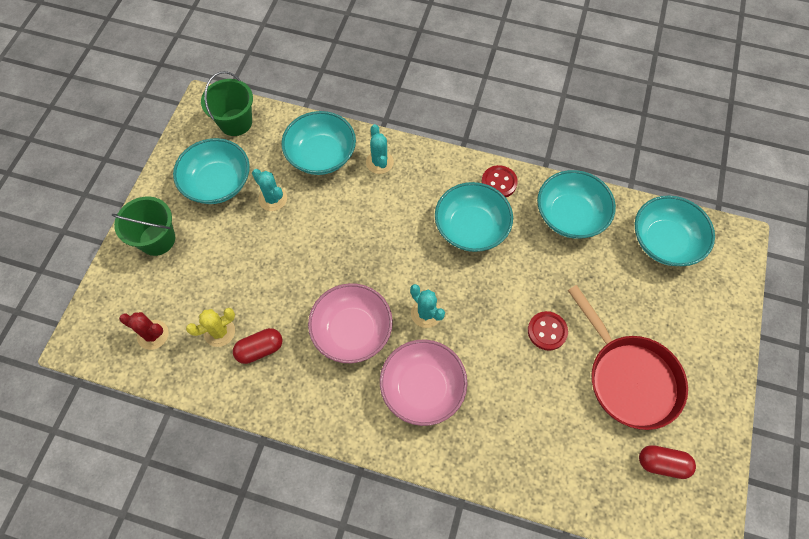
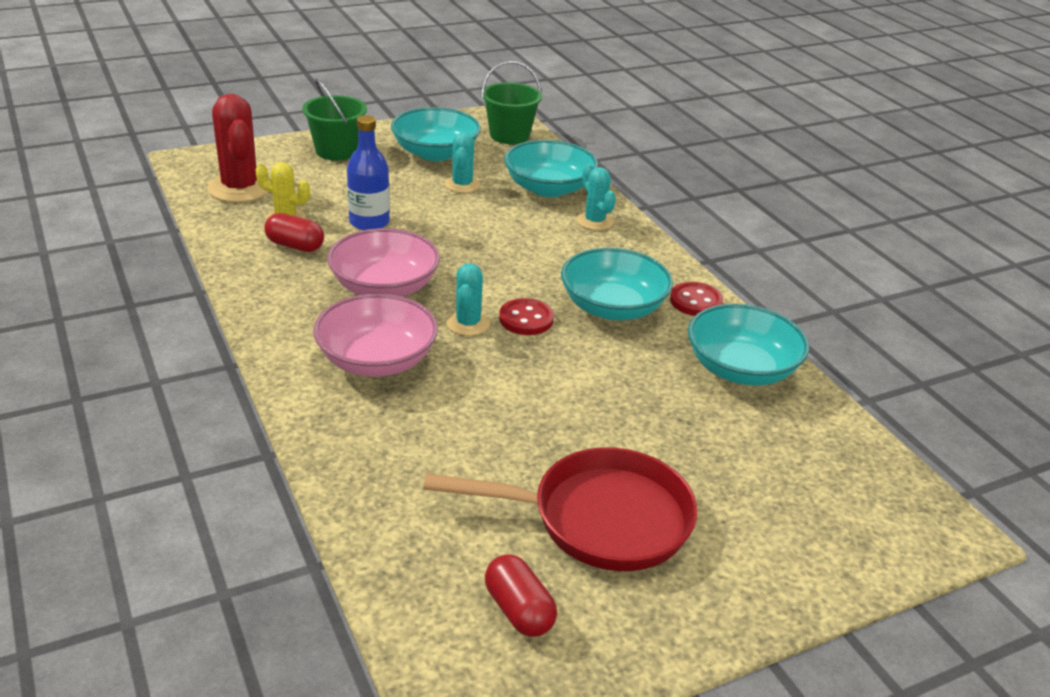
camera: 45 degrees right, 30 degrees down
(153, 335) = (240, 188): red cactus -> red cactus, size x1.70
(270, 286) = (369, 222): none -> blue bottle
(379, 162) = (594, 221): turquoise cactus -> turquoise cactus turned 60 degrees counterclockwise
(547, 331) = (567, 419): red button -> red button (526, 319)
(629, 378) = (600, 519): red pan -> red pan turned 105 degrees counterclockwise
(665, 241) = (834, 463): turquoise bowl -> none

